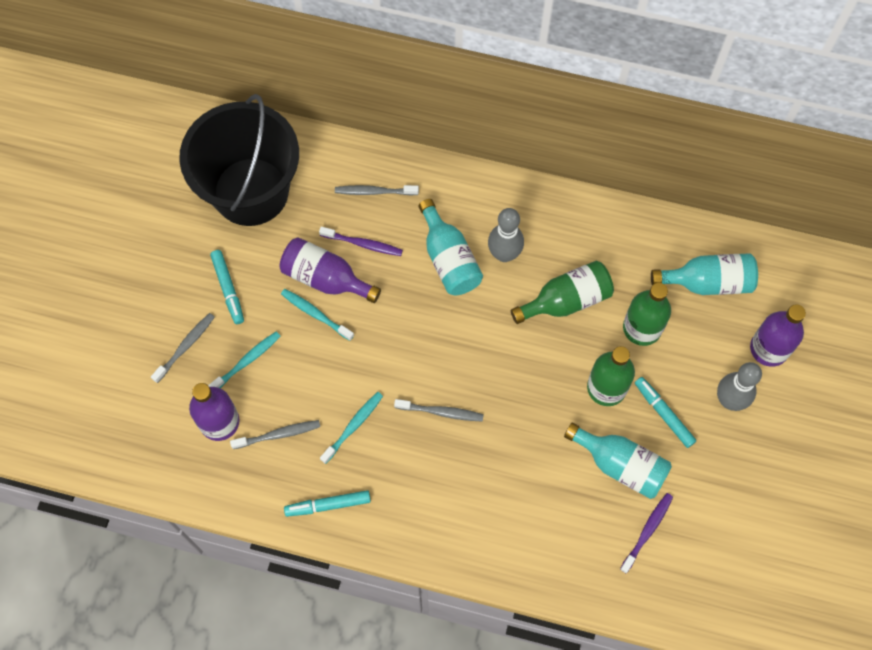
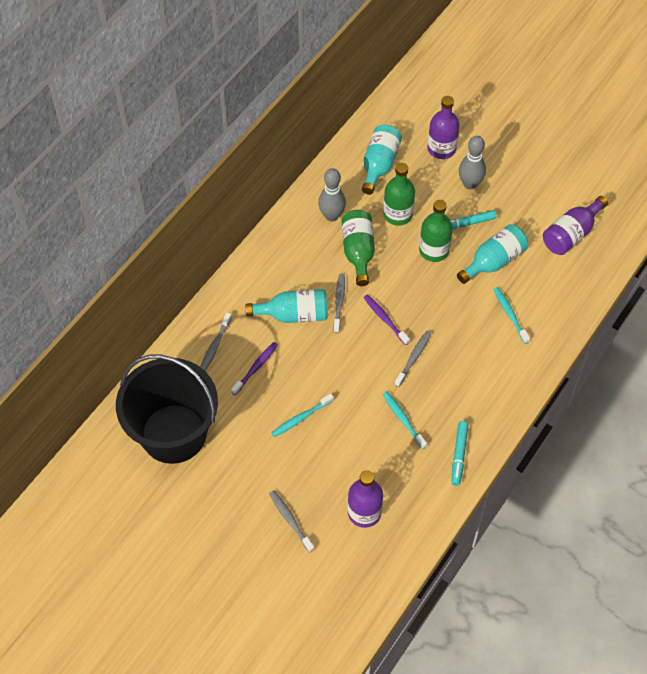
camera: 70 degrees left, 10 degrees down
(228, 289) = (253, 474): turquoise marker -> none
(246, 361) = (321, 478): turquoise toothbrush -> turquoise toothbrush (510, 315)
(278, 434) = (390, 473): grey toothbrush -> grey toothbrush (339, 302)
(325, 278) = (274, 402): purple bottle -> purple bottle (571, 234)
(504, 254) = (305, 278): grey bowling pin -> grey bowling pin (331, 216)
(647, 531) = (545, 262): purple toothbrush -> purple toothbrush (385, 319)

